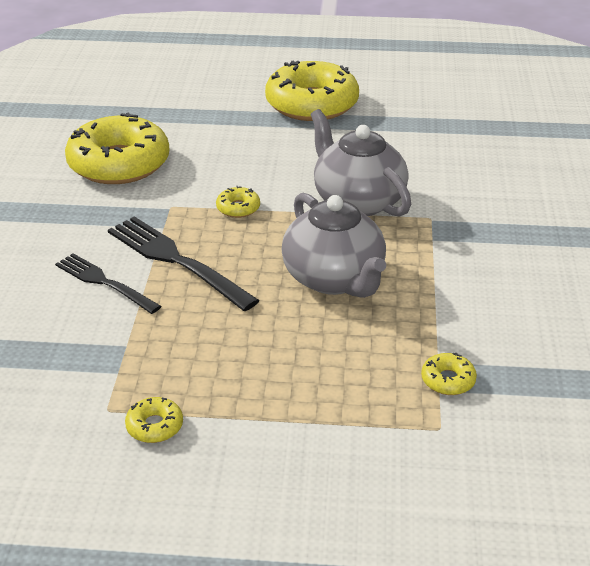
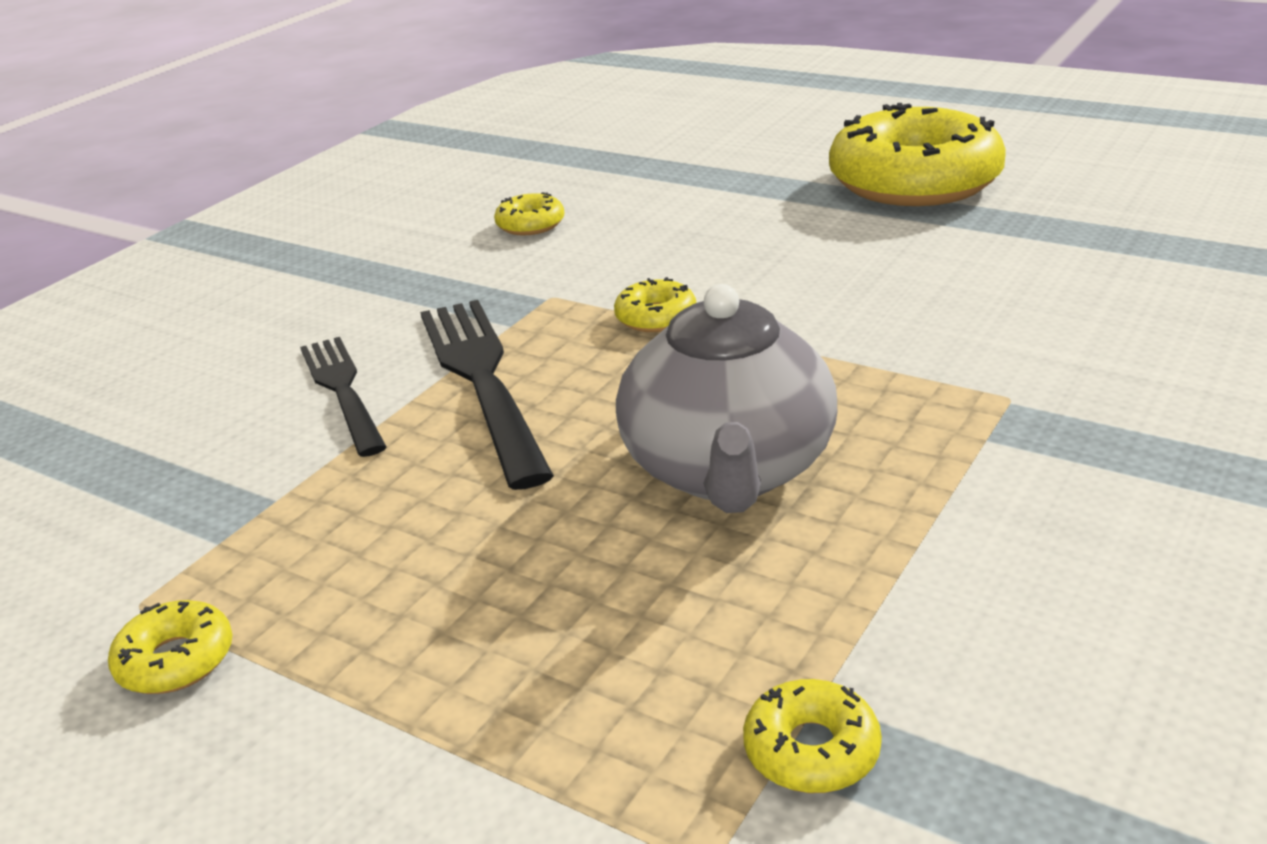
camera: 30 degrees right, 5 degrees down
(119, 163) = (530, 224): yellow donut -> yellow donut, size x0.40
(357, 201) = (881, 342): grey teapot -> none

